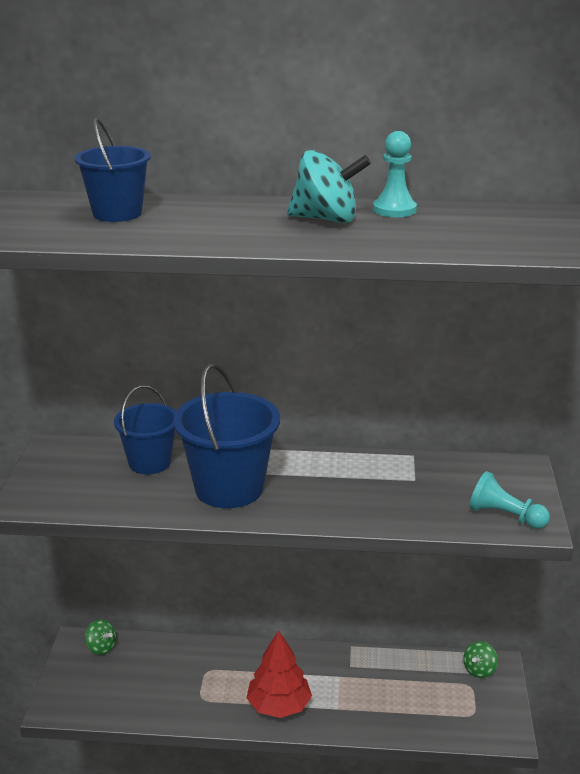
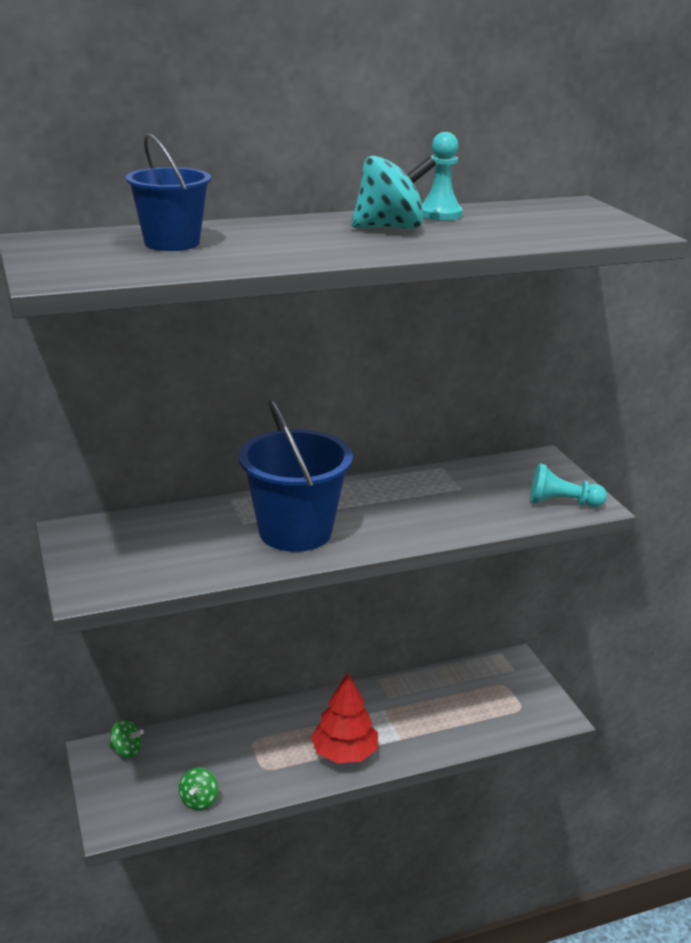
camera: 25 degrees left, 0 degrees up
(149, 462) = (192, 524): blue bucket -> none
(479, 670) = (503, 669): green spinning top -> green spinning top (199, 800)

